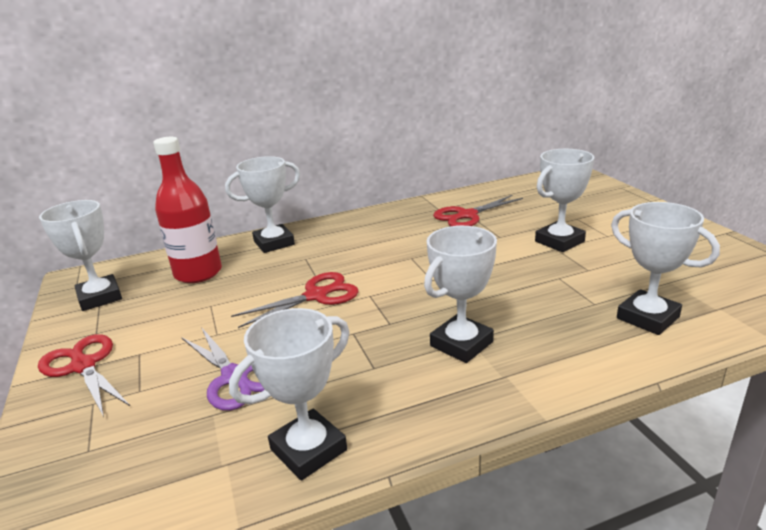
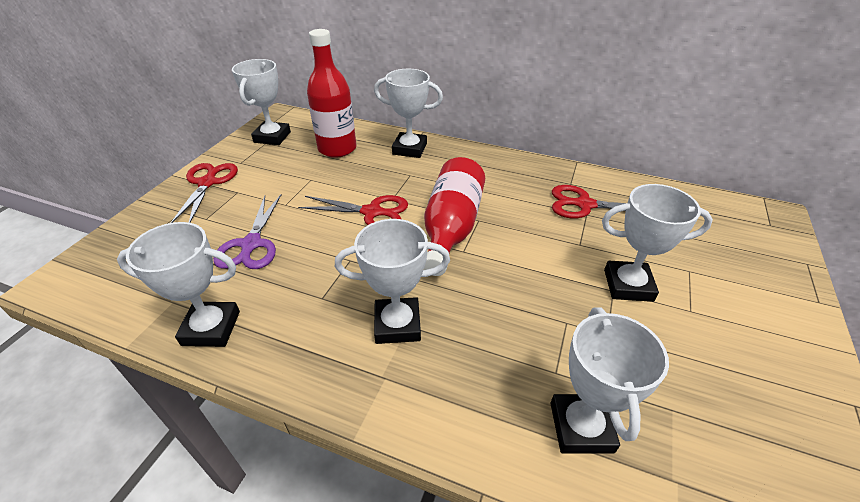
camera: 40 degrees right, 15 degrees up
(399, 272) = (451, 228): none -> red bottle

